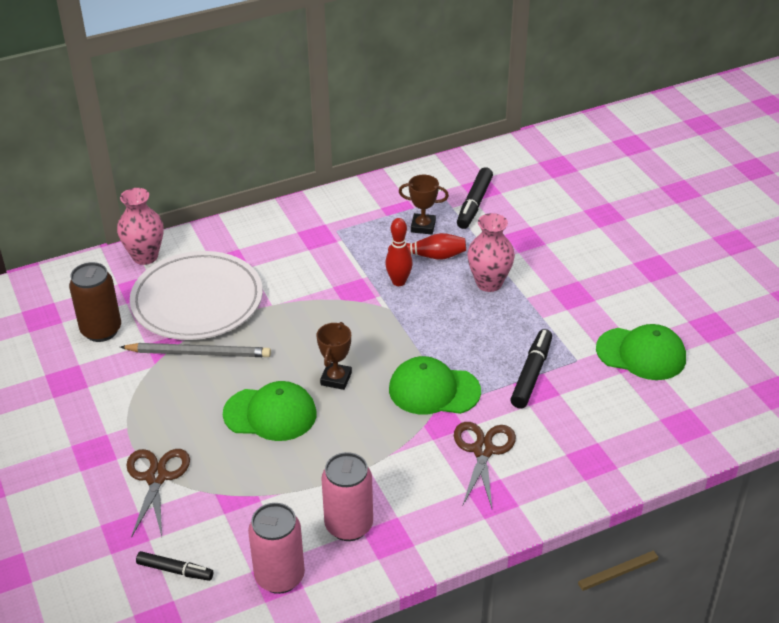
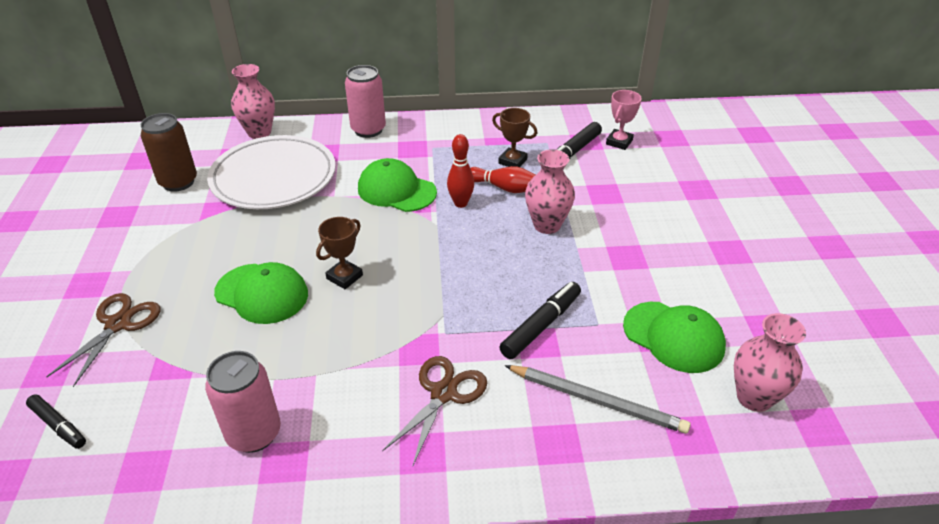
camera: 20 degrees right, 0 degrees up
(199, 353) = (241, 221): grey pencil -> grey pencil (597, 400)
(279, 577) = (147, 469): pink can -> pink can (368, 130)
(434, 390) = (431, 314): green cap -> green cap (396, 190)
(512, 182) = (619, 142): none -> pink trophy
(720, 384) = (754, 398): none -> pink vase

